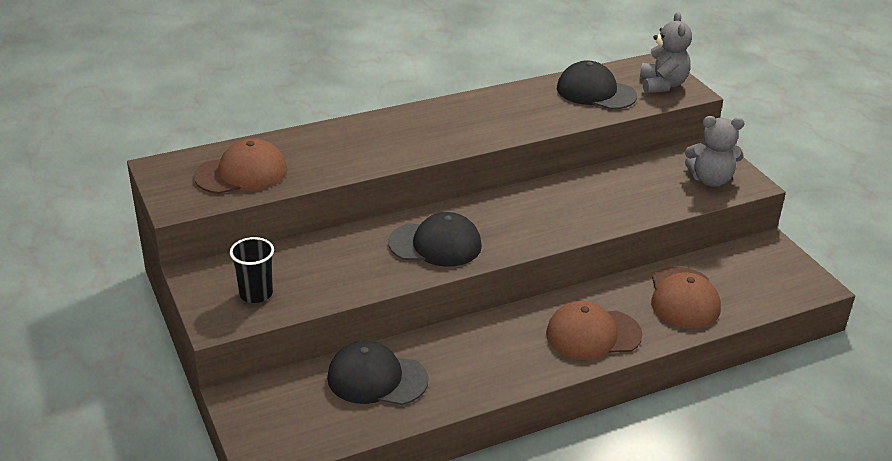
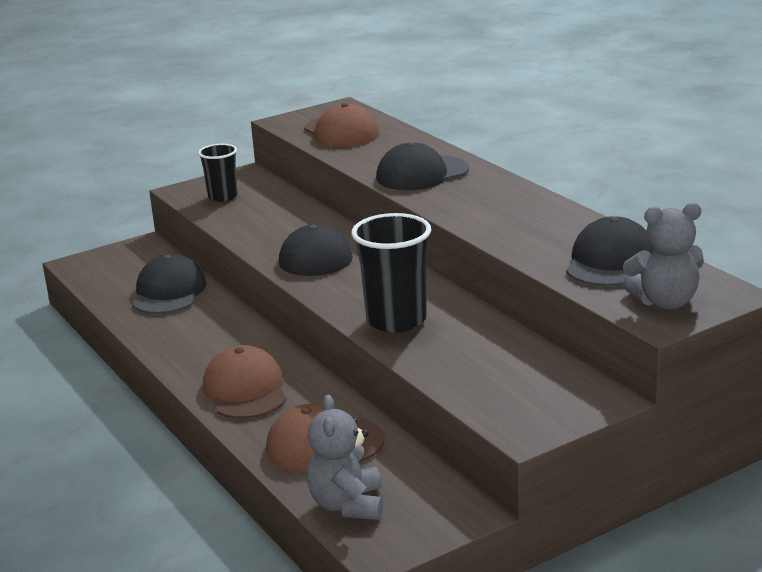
camera: 85 degrees right, 10 degrees down
(385, 143) = (422, 174): none -> black cap
(580, 215) = (396, 320): none -> black cup
(710, 180) = (518, 401): grey teddy bear -> grey teddy bear (347, 505)

